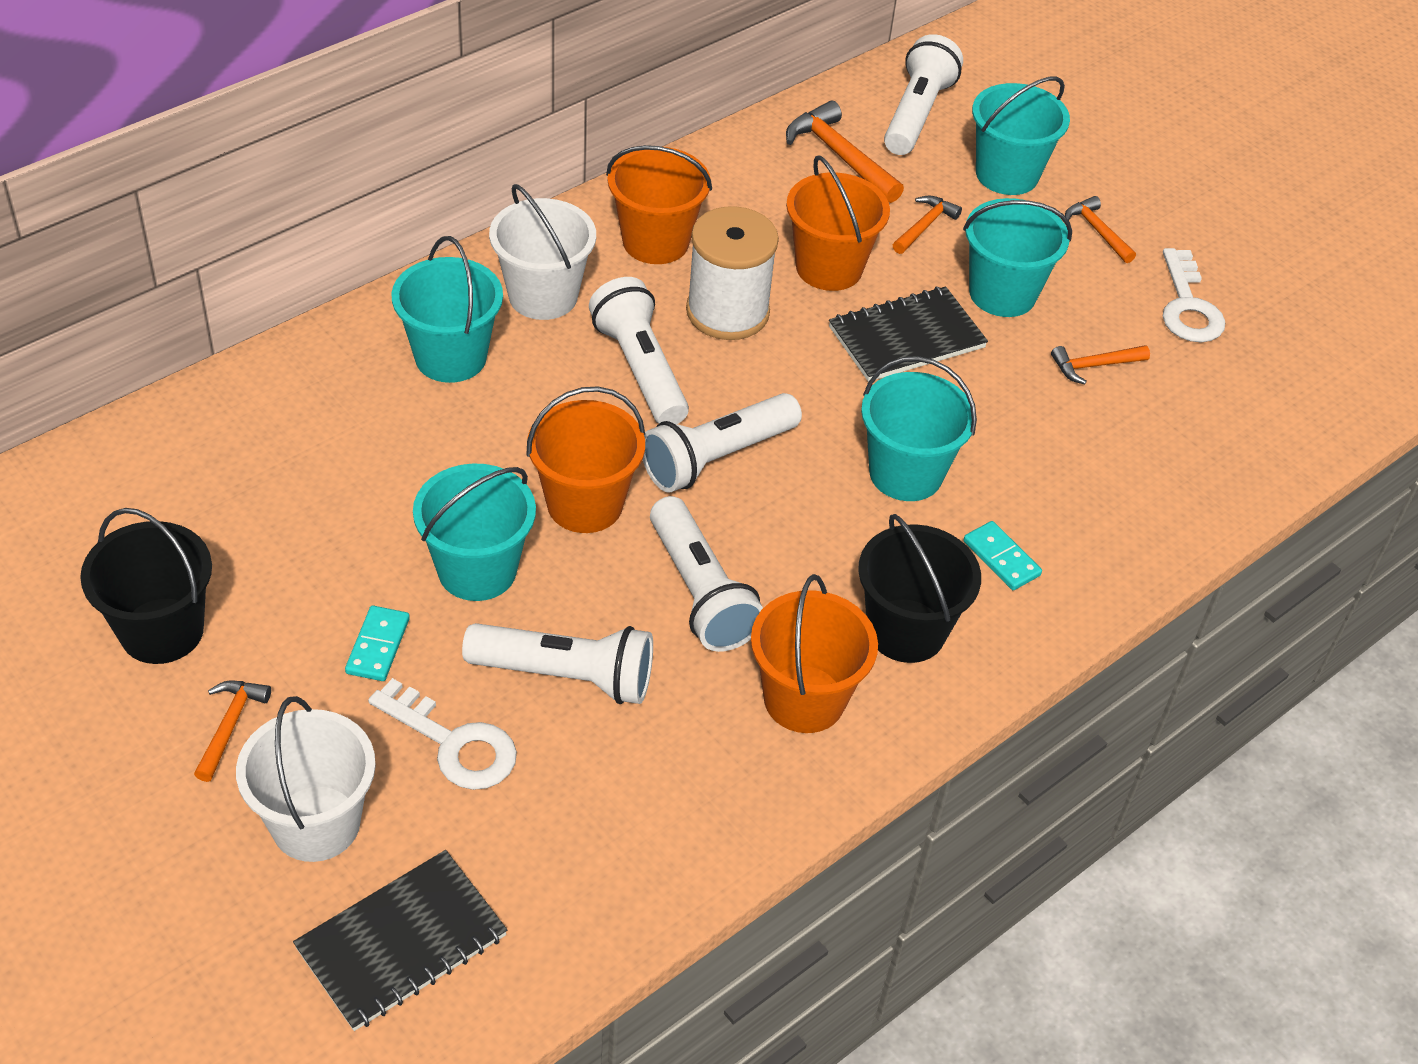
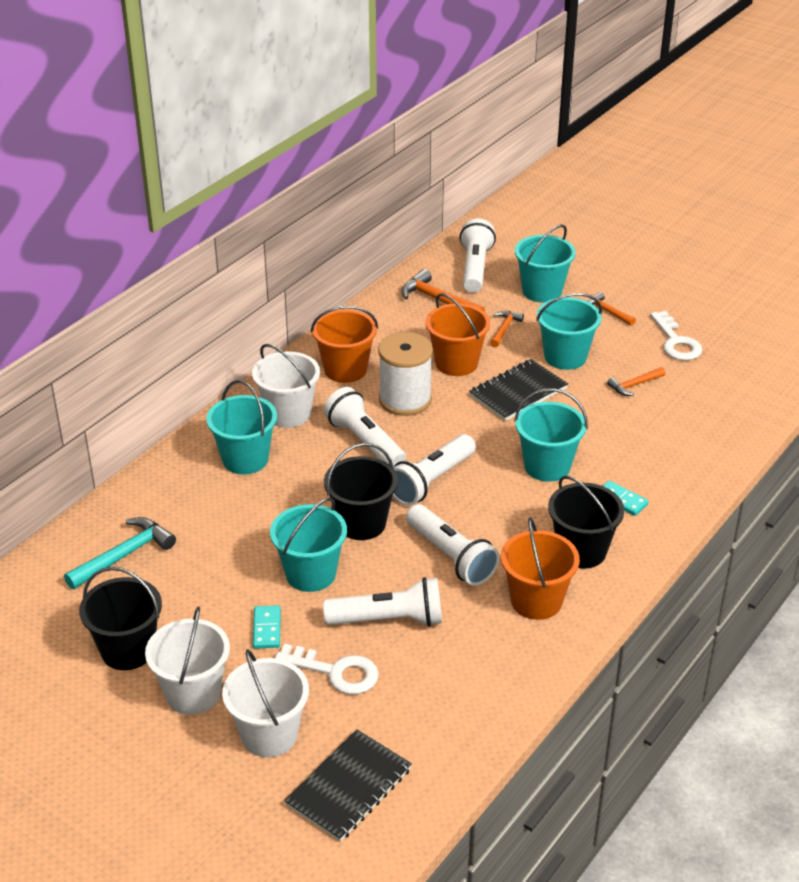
camera: 10 degrees left, 10 degrees down
(214, 474) = (124, 555): none -> turquoise hammer
(230, 726) = (193, 693): orange hammer -> white bucket
(585, 504) = (361, 523): orange bucket -> black bucket

